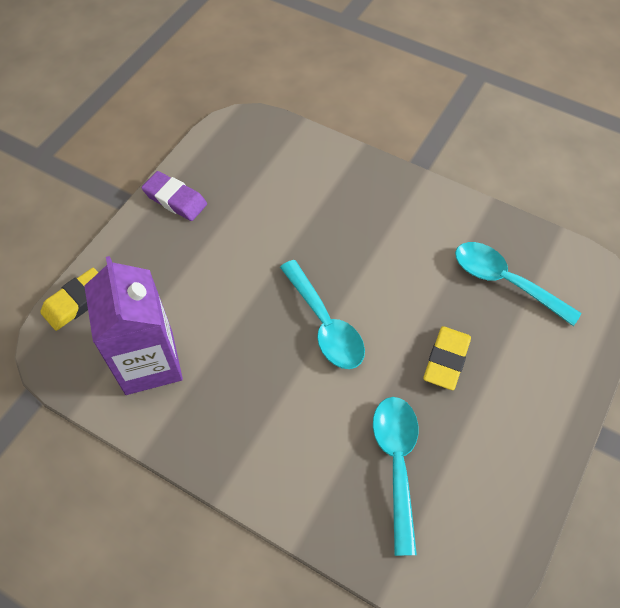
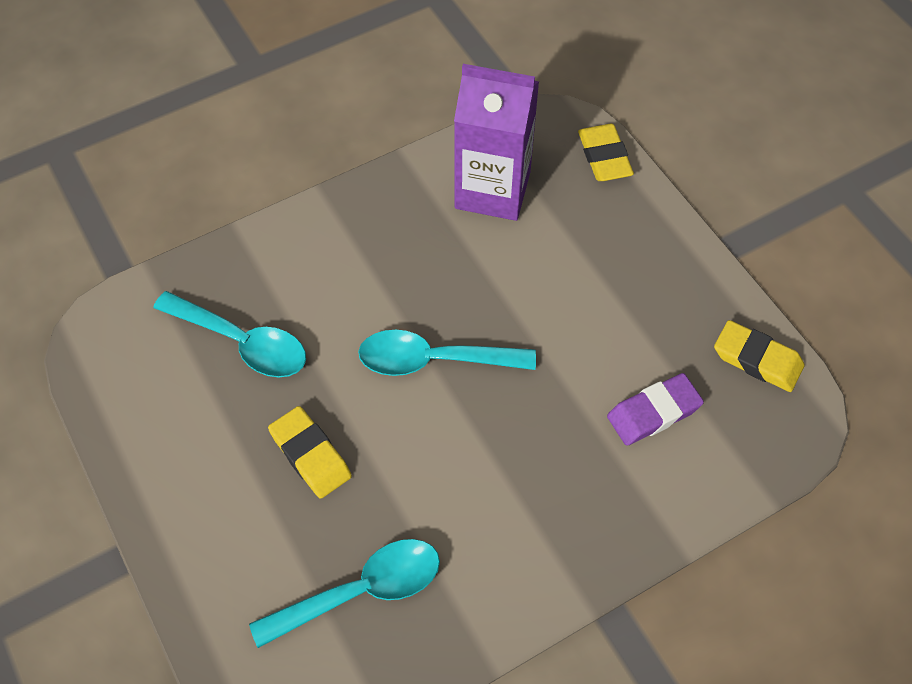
camera: 120 degrees right, 0 degrees up
(175, 199) = (700, 292): purple eraser -> purple eraser (653, 413)
(212, 155) = (757, 360): none -> yellow eraser

